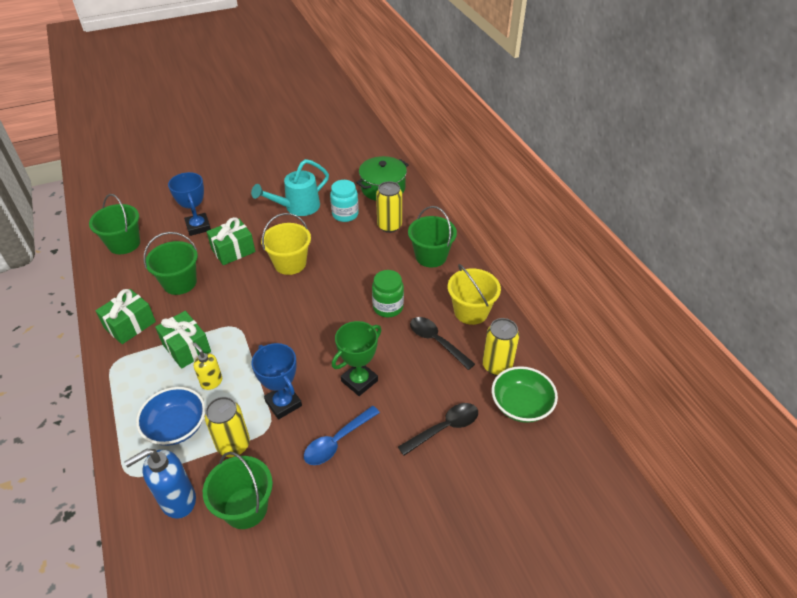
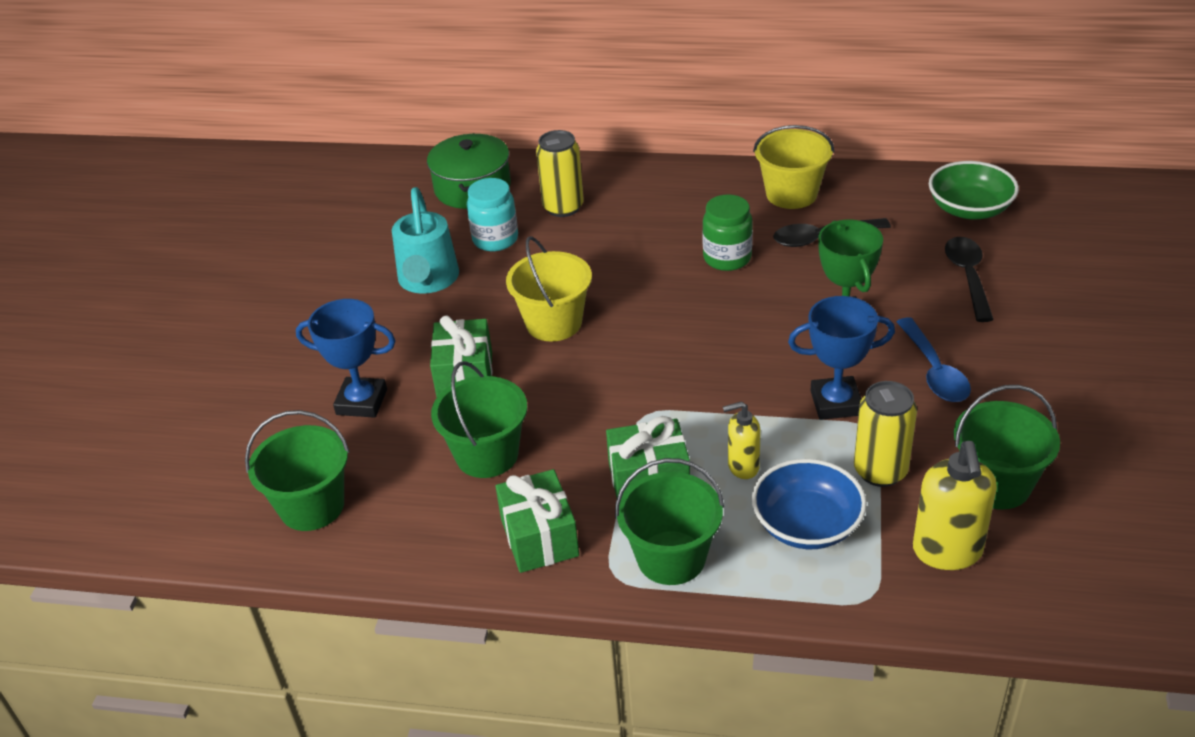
camera: 55 degrees left, 5 degrees down
(178, 500) = (947, 552): blue soap dispenser -> yellow soap dispenser
(431, 256) = (660, 192): green bucket -> green bucket (671, 558)
(497, 366) = (897, 205): yellow can -> none

